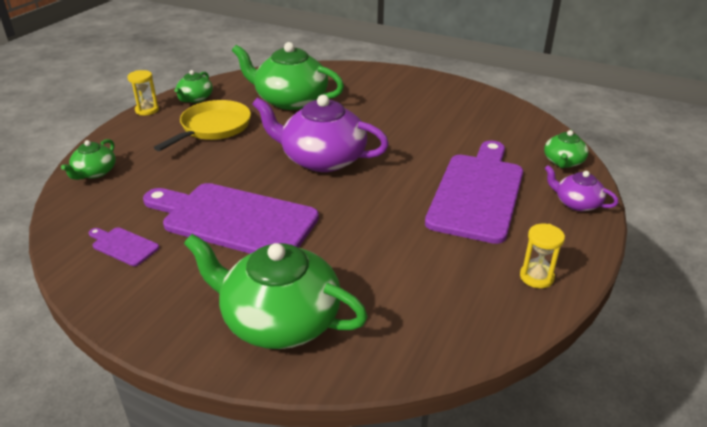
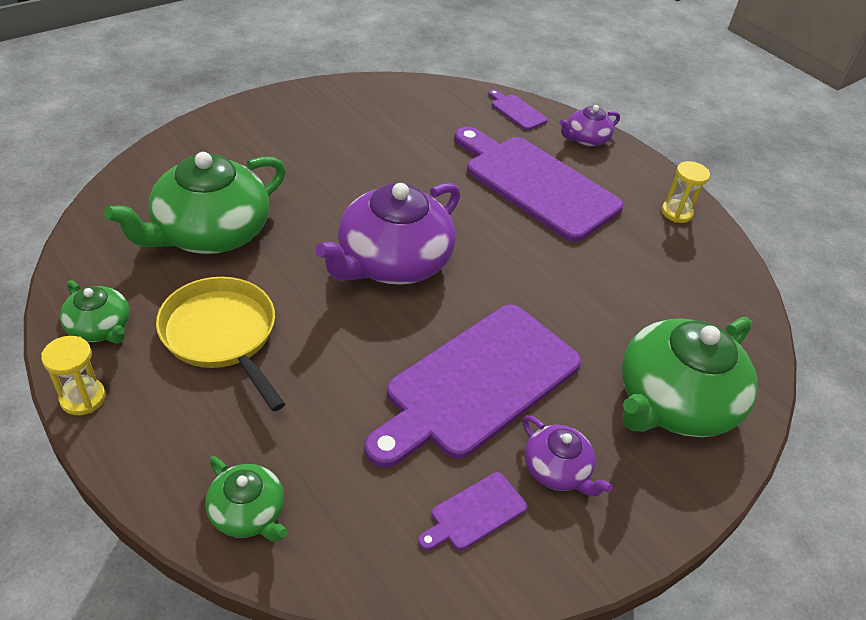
camera: 70 degrees left, 10 degrees up
(175, 272) = (557, 470): none -> purple teapot
(563, 162) = (517, 111): green teapot -> purple cutting board

